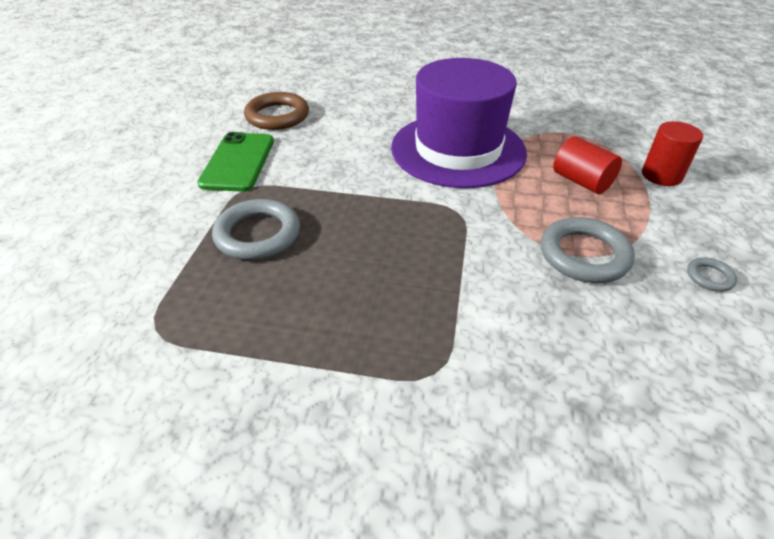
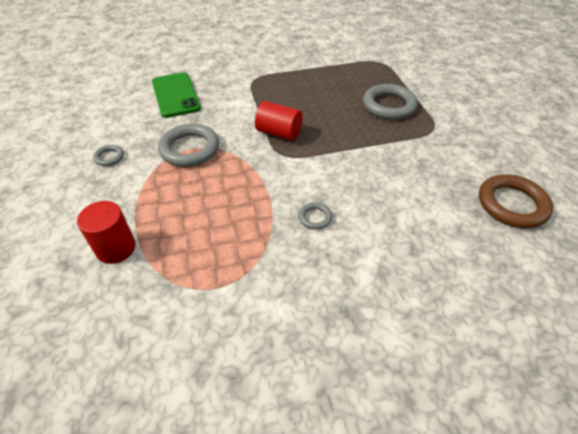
camera: 155 degrees right, 5 degrees up
(238, 162) = (468, 146): green phone -> green phone (175, 95)
(458, 149) = (315, 217): purple hat -> grey ring
(581, 181) = (193, 214): red cylinder -> red cylinder (279, 133)

